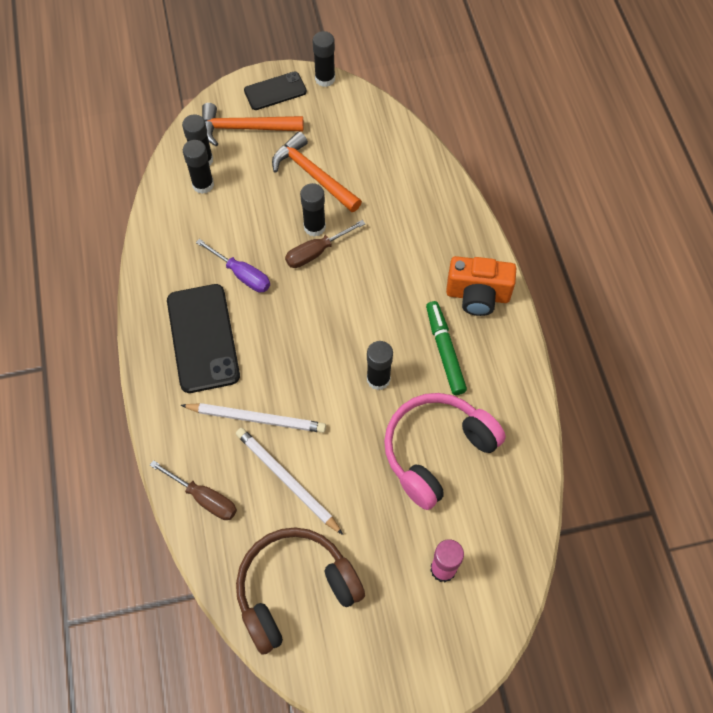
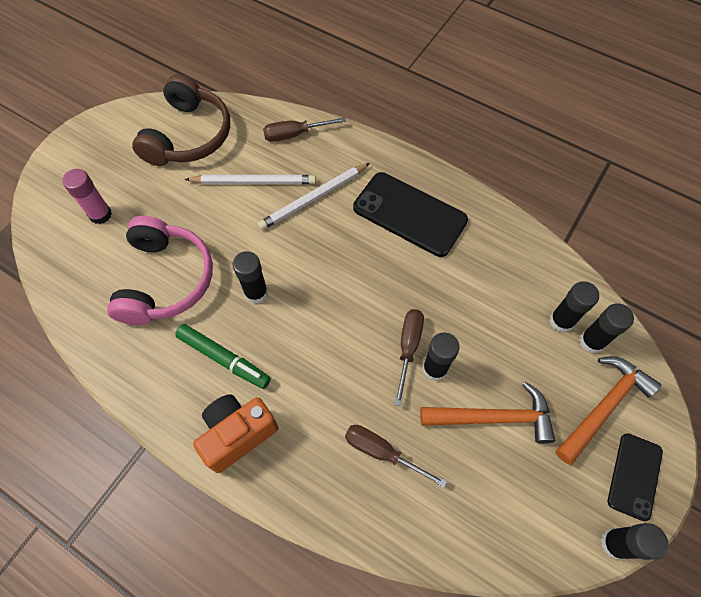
camera: 135 degrees right, 0 degrees up
(242, 274) = (440, 279): purple screwdriver -> none
(398, 213) = (382, 452): none -> brown screwdriver

